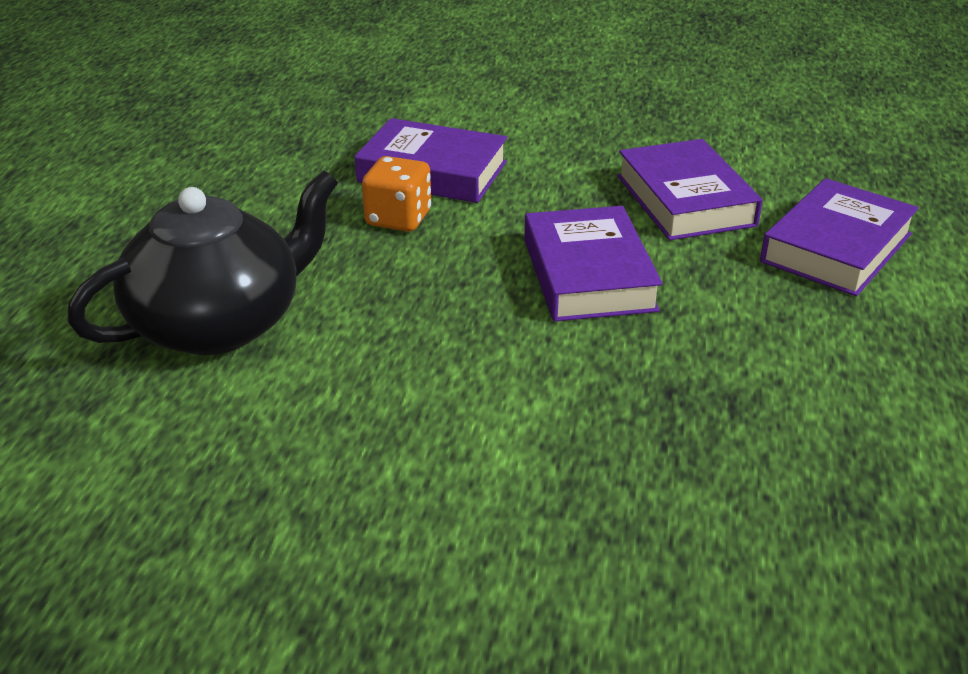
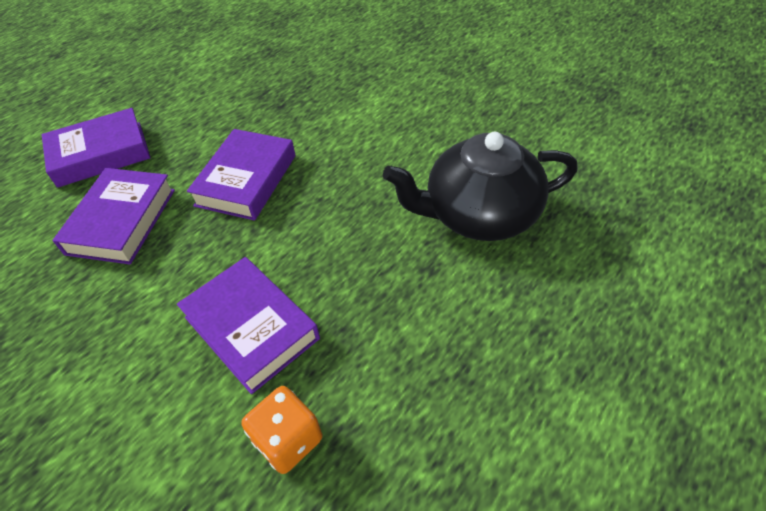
camera: 150 degrees left, 15 degrees up
(398, 219) = (317, 275): orange dice -> orange dice (288, 440)

